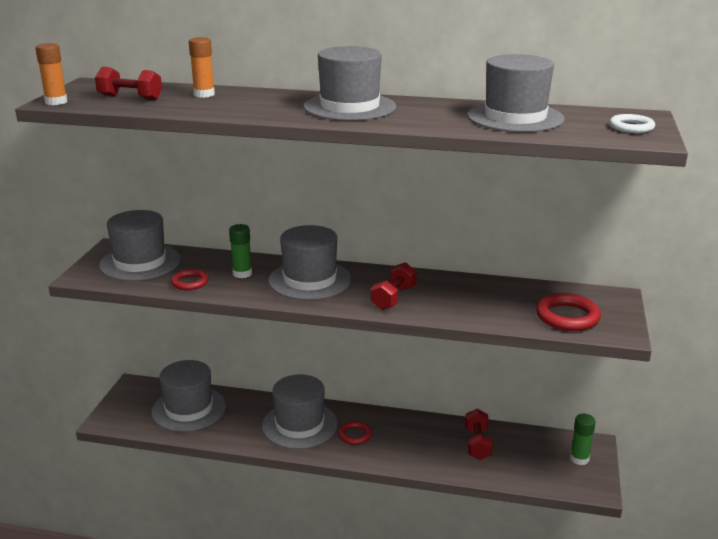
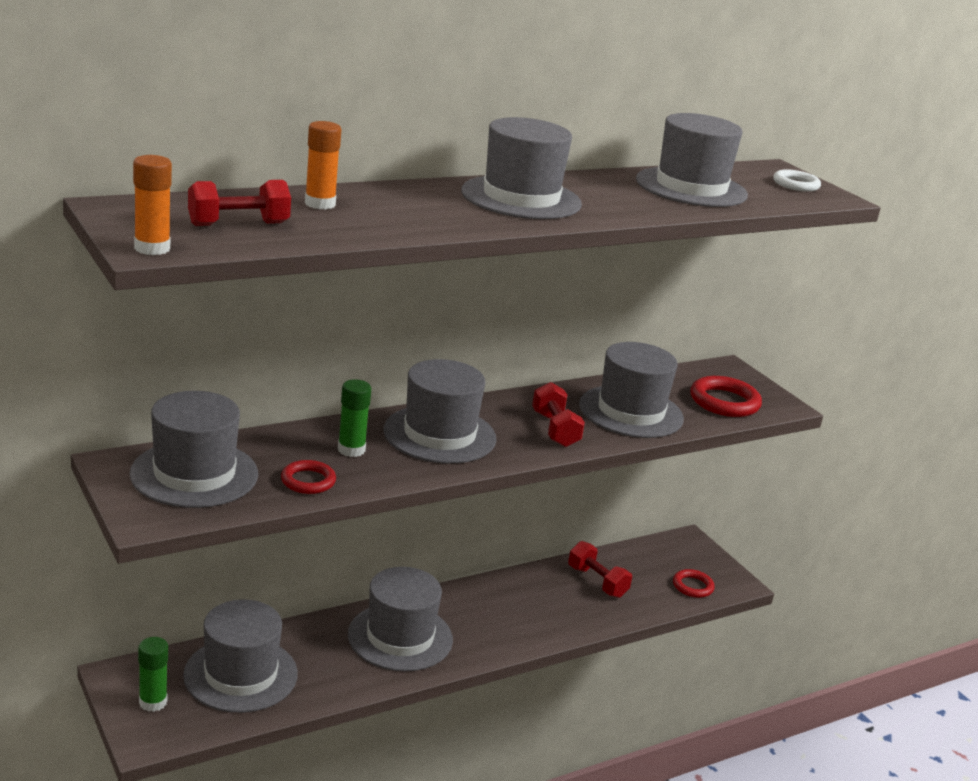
camera: 45 degrees left, 0 degrees up
(355, 435) = (472, 623): red ring -> red ring (692, 586)
(472, 303) = (631, 412): none -> grey hat
(579, 459) = (694, 560): green glue stick -> green glue stick (153, 702)

